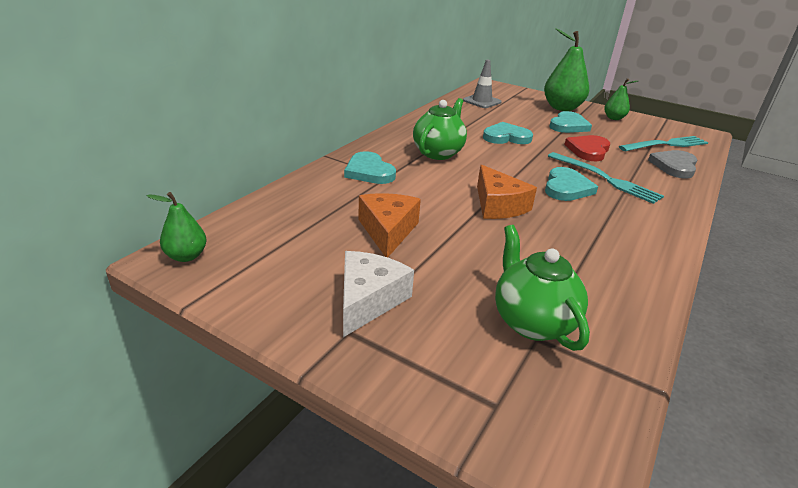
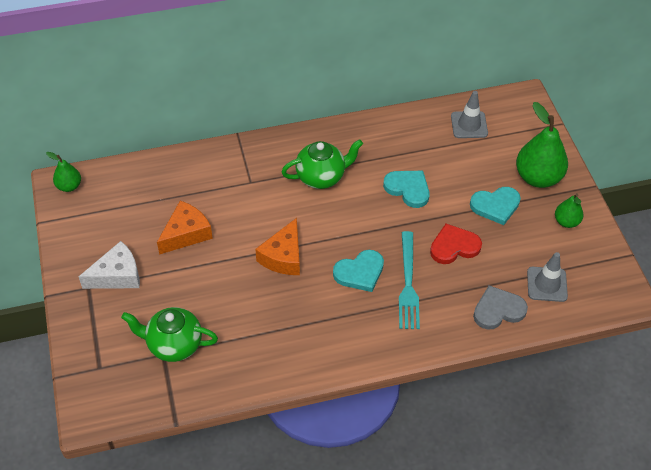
camera: 45 degrees right, 20 degrees up
(369, 172) = (244, 170): turquoise heart -> none
(532, 322) = (174, 345): green teapot -> green teapot turned 105 degrees counterclockwise
(666, 145) = (547, 284): turquoise fork -> grey traffic cone

